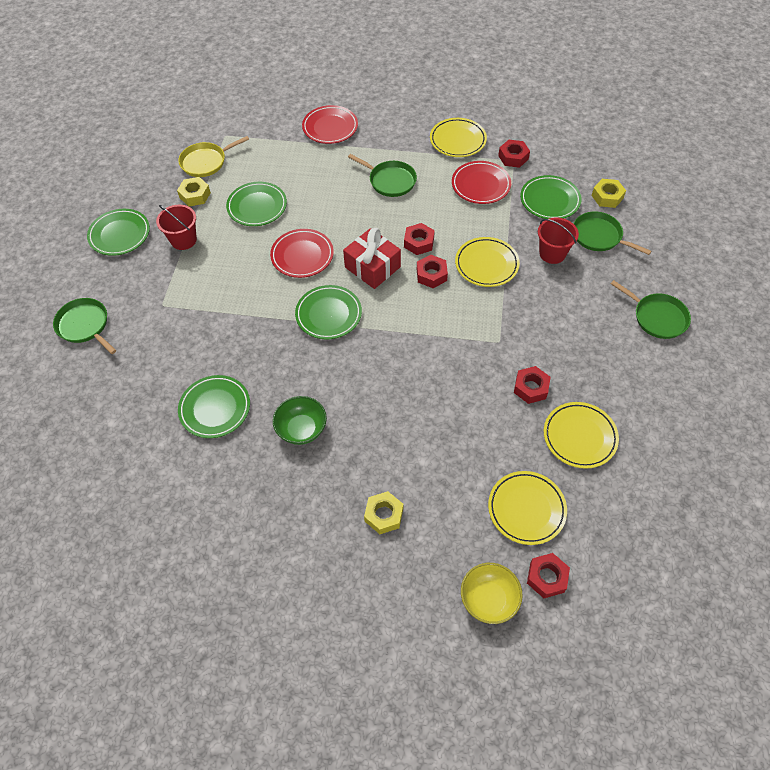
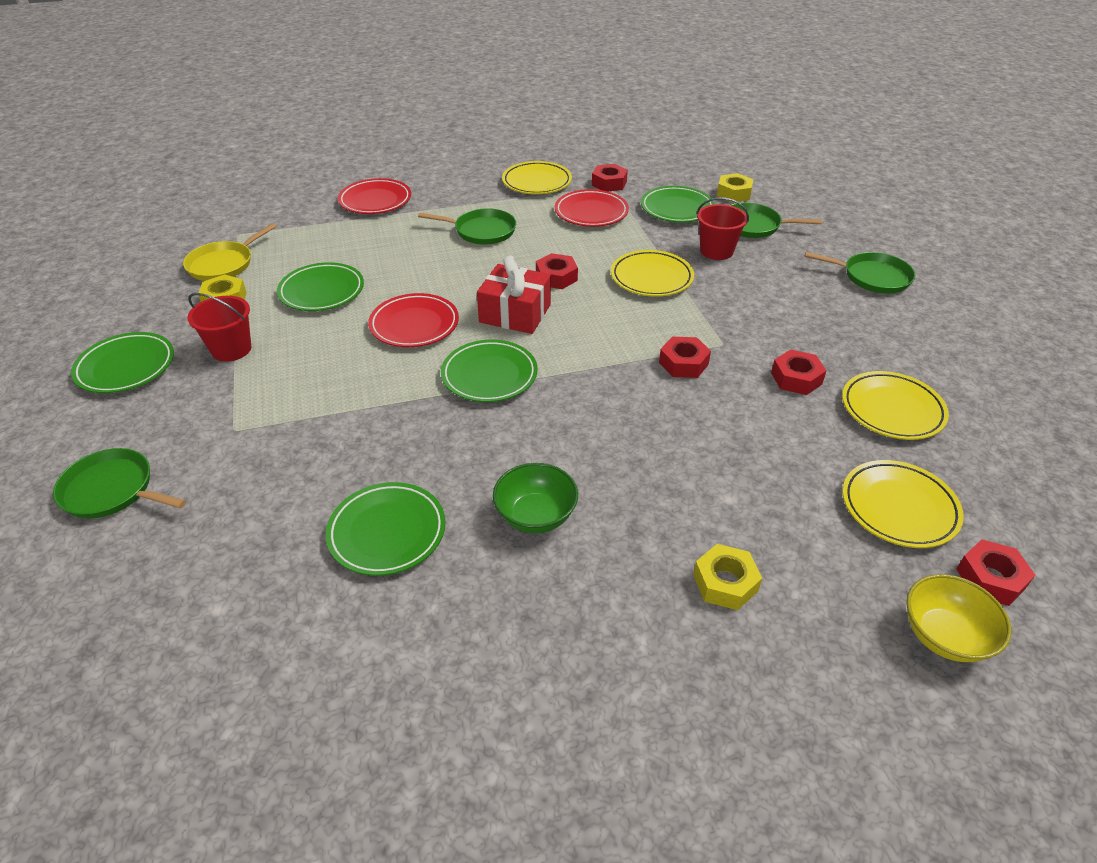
camera: 25 degrees left, 15 degrees down
(431, 275) = (594, 303): red nut -> red nut (683, 363)

